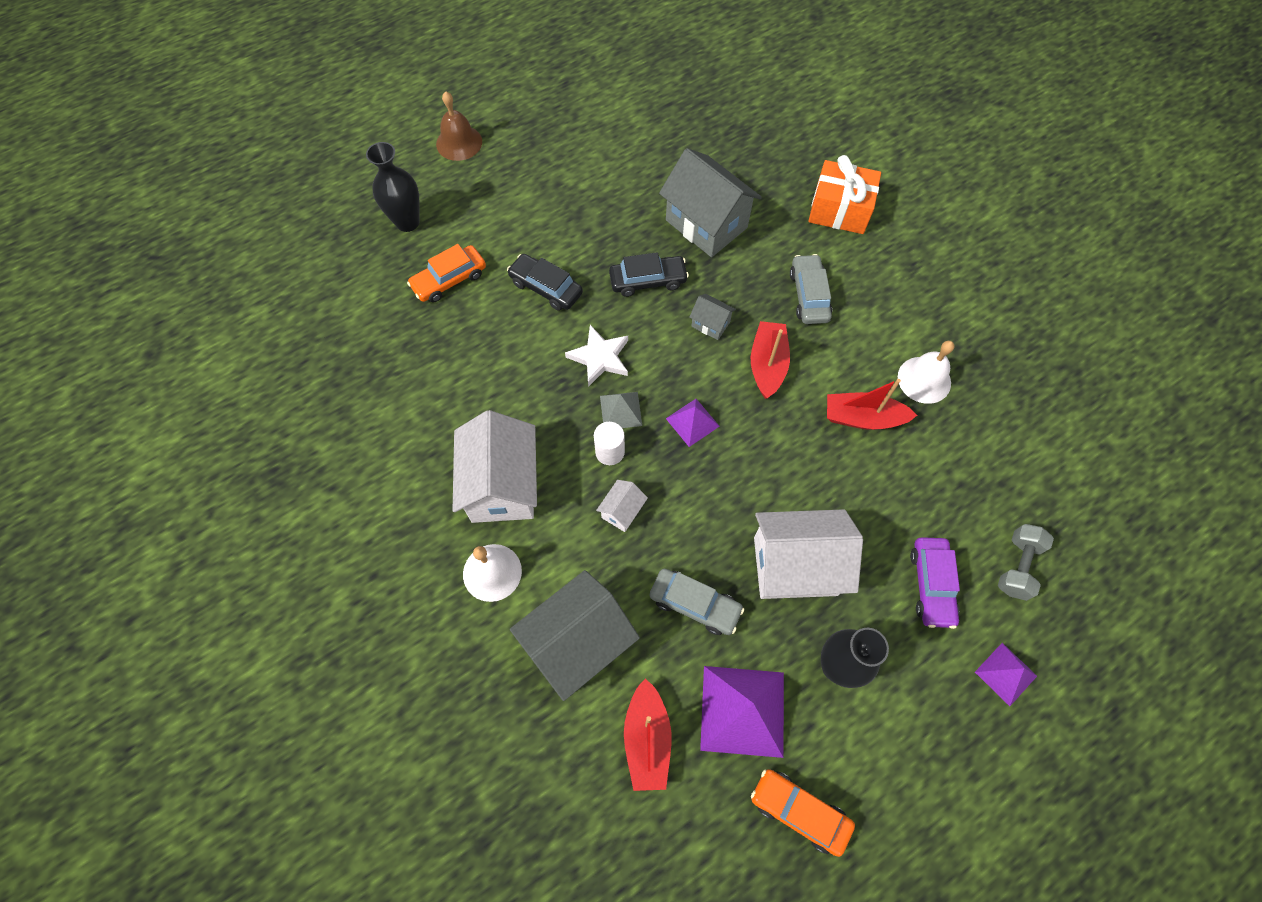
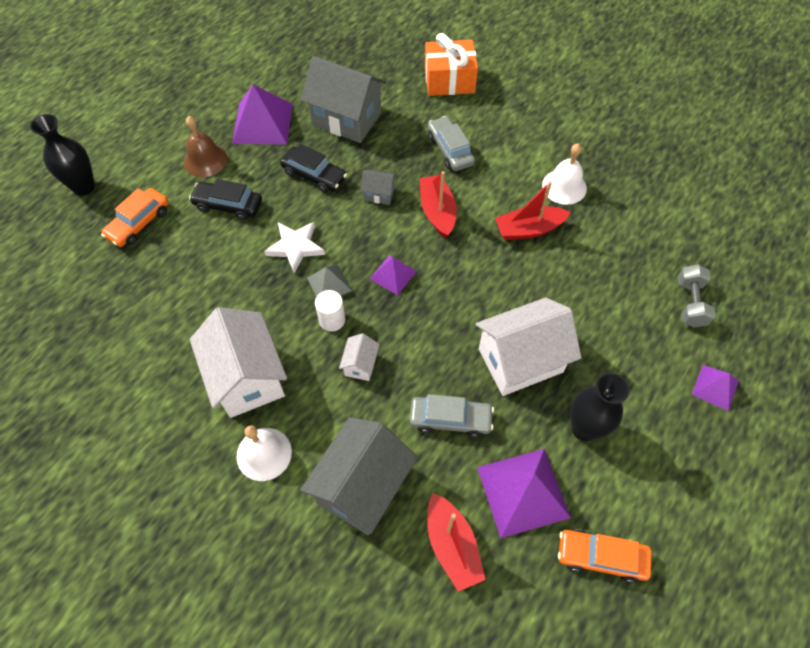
camera: 20 degrees left, 5 degrees down
(459, 142) = (109, 111): brown bell -> brown bell (205, 160)
(613, 203) = (262, 123): none -> purple pyramid
(648, 281) = (314, 175): black car -> black car turned 60 degrees clockwise
(931, 585) = (632, 339): purple car -> none

